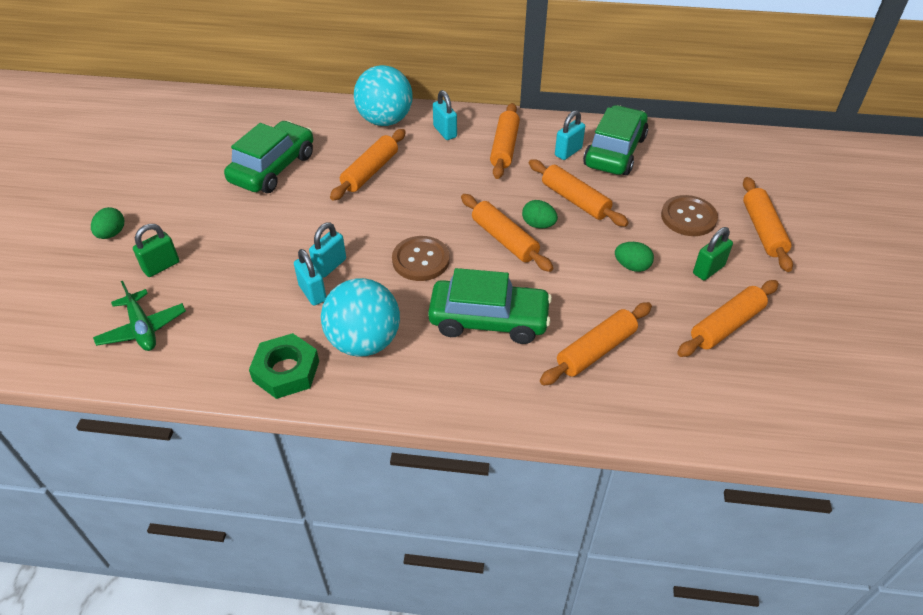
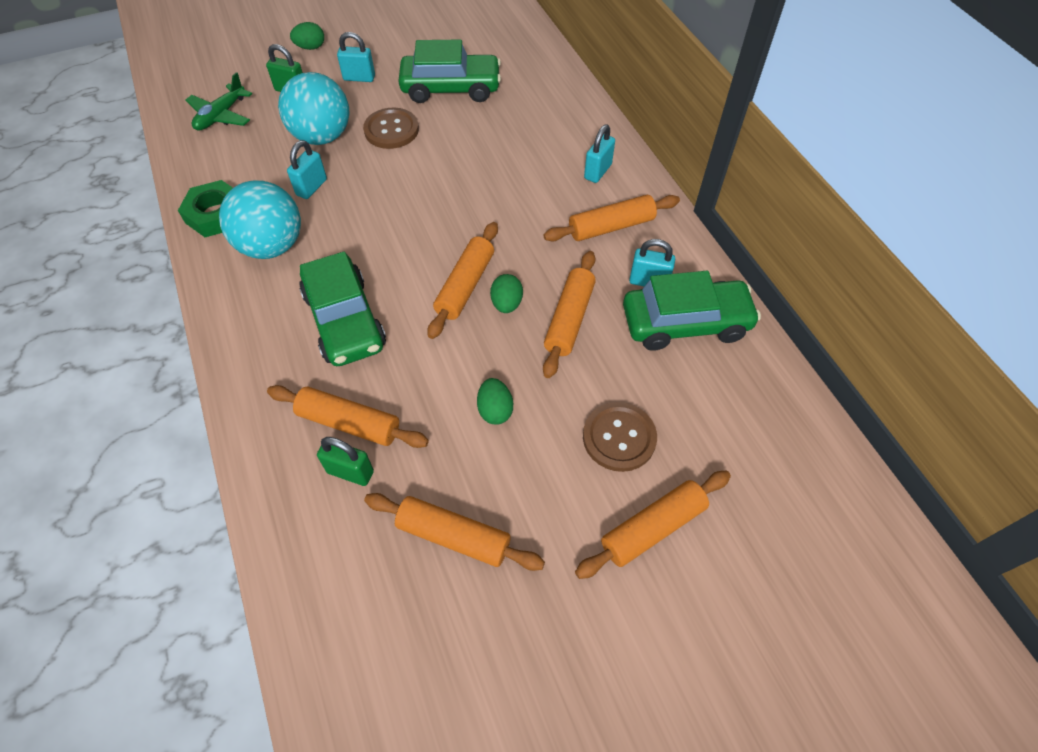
camera: 60 degrees right, 10 degrees up
(330, 266) = (350, 182): turquoise padlock -> turquoise padlock (359, 78)
(370, 172) = (493, 148): orange rolling pin -> none
(385, 120) = (578, 123): turquoise ball -> turquoise ball (322, 137)
(421, 260) = (396, 237): brown button -> brown button (391, 130)
(708, 270) = (537, 488): green padlock -> green padlock (350, 472)

